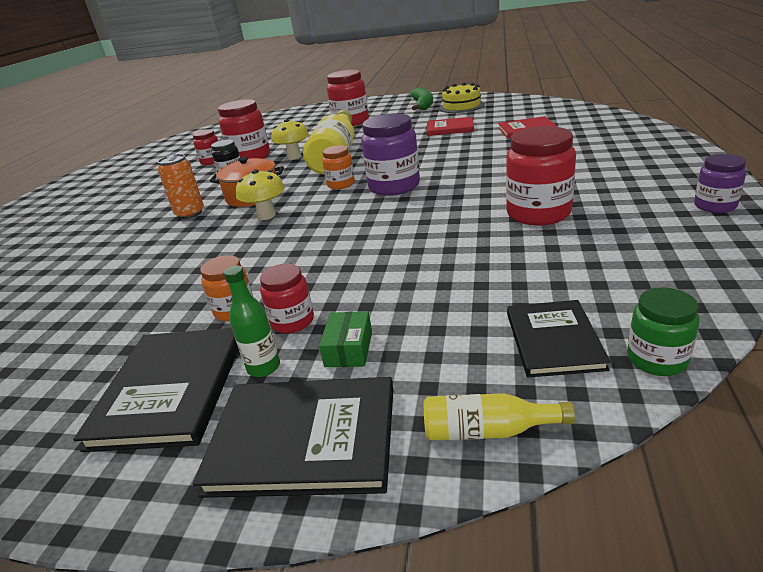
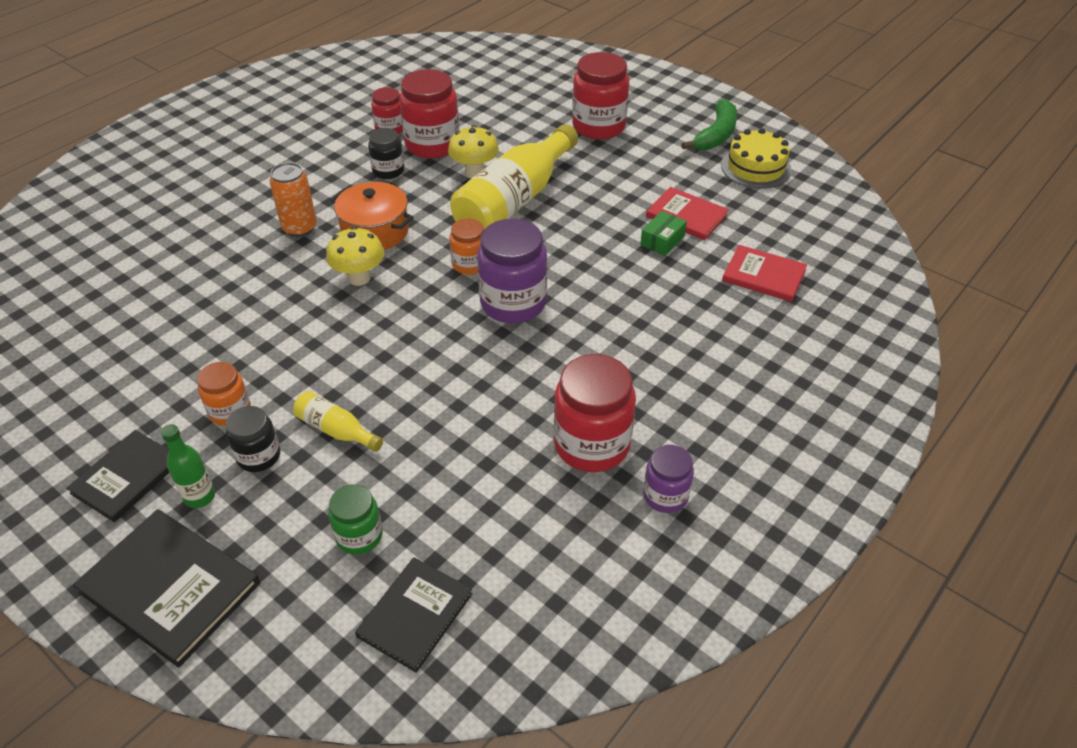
camera: 25 degrees right, 15 degrees up
(171, 390) = (127, 477): black book -> black book, size x0.66
(292, 321) = (259, 456): red jar -> black jar
(349, 349) = (270, 518): green box -> green box (662, 240)
(487, 431) = (282, 664): yellow bottle -> yellow bottle (336, 430)
(656, 359) = (461, 687): green jar -> green jar (359, 536)
(715, 206) = (763, 549): purple jar -> purple jar (665, 495)

